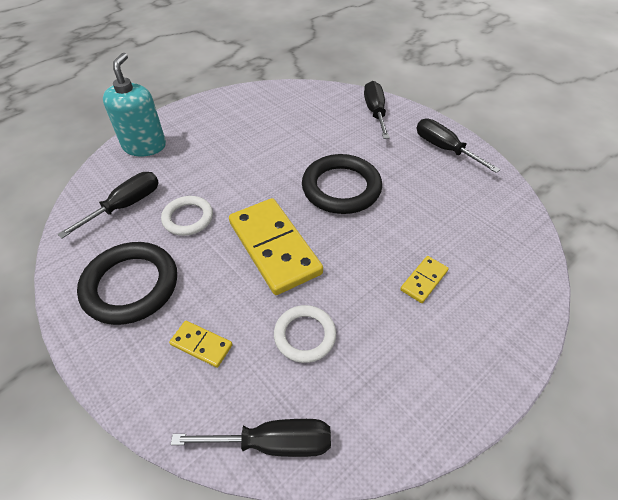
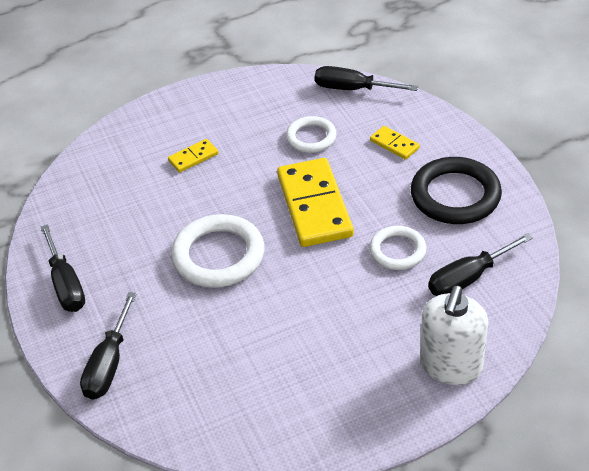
camera: 160 degrees left, 5 degrees down
(144, 146) = (451, 366): turquoise soap dispenser -> white soap dispenser
(341, 188) = (218, 255): black ring -> white ring

